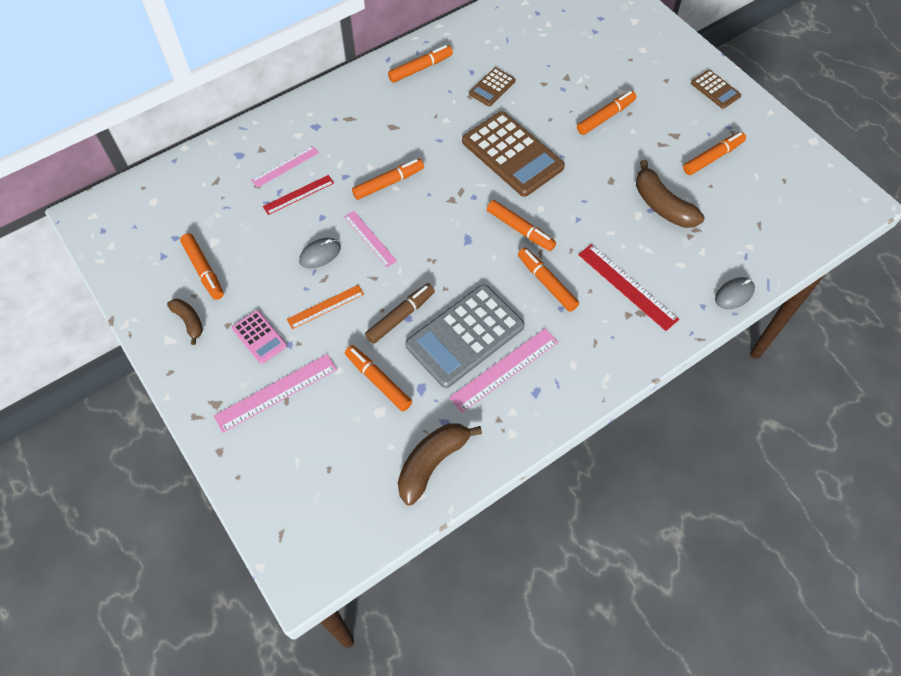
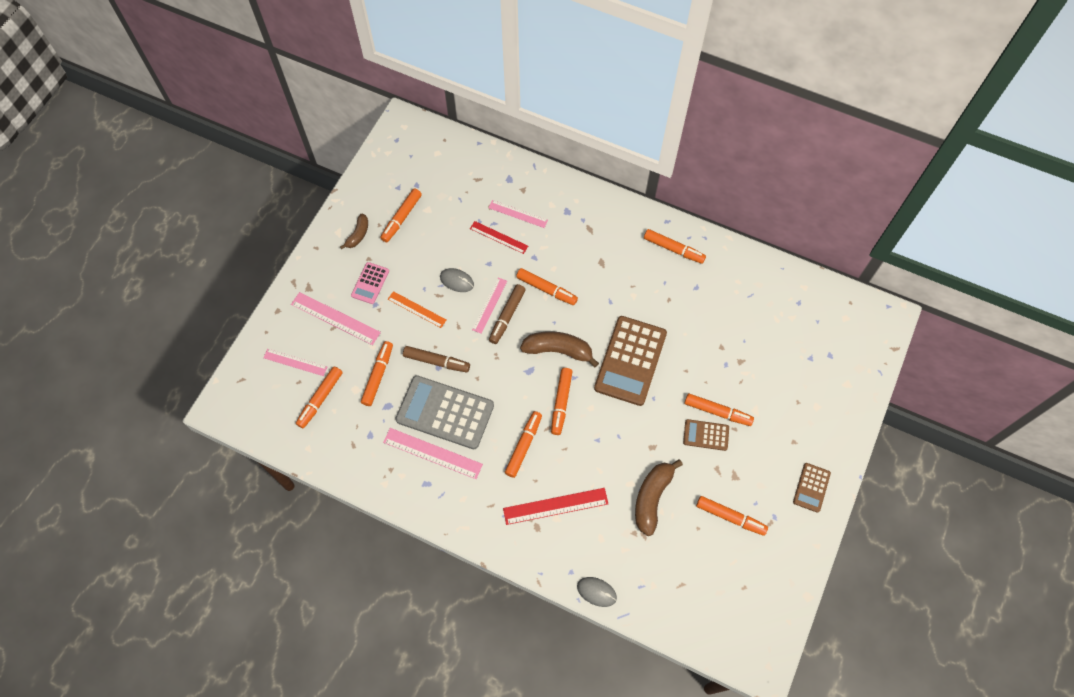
camera: 60 degrees right, 5 degrees up
(301, 461) = (295, 362): none -> pink ruler
(366, 454) = (320, 399): none -> orange marker
(394, 230) = (507, 316): none -> brown marker
(432, 463) = (335, 443): brown banana -> brown banana (558, 350)
(492, 87) = (690, 311): brown calculator -> brown calculator (706, 435)
(627, 286) = (555, 506): red ruler -> red ruler turned 60 degrees clockwise

